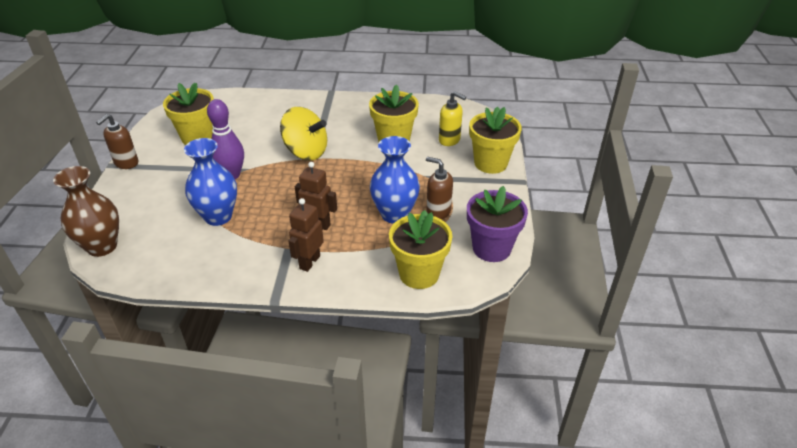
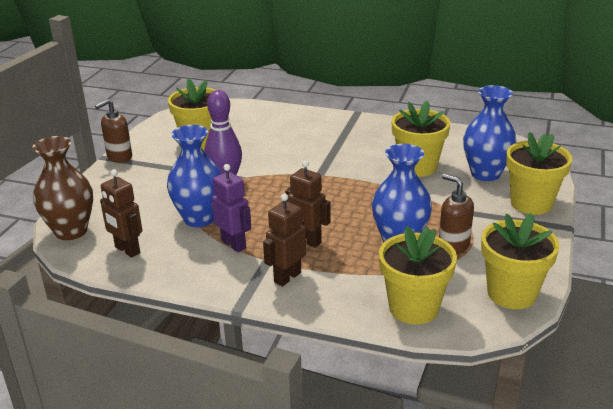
camera: 15 degrees right, 10 degrees down
(161, 258) = (127, 250): none -> brown robot
(255, 237) = (234, 244): none -> purple robot
(306, 152) = (313, 167): yellow spinning top -> none
(449, 140) = (485, 174): yellow soap dispenser -> blue vase
(491, 248) = (511, 293): purple flower pot -> yellow flower pot

